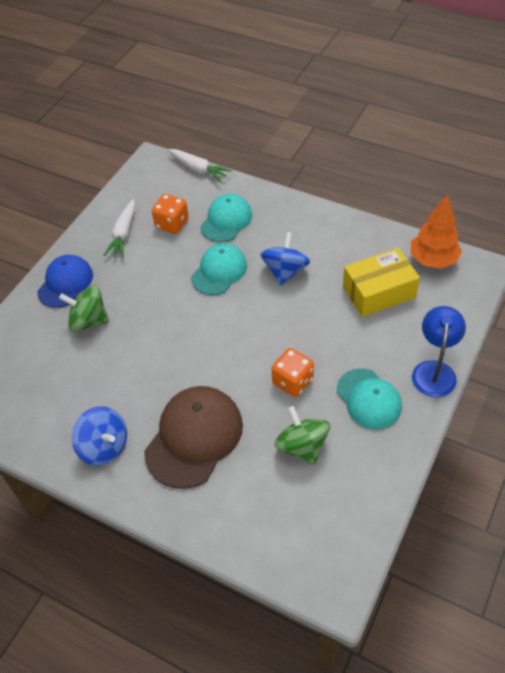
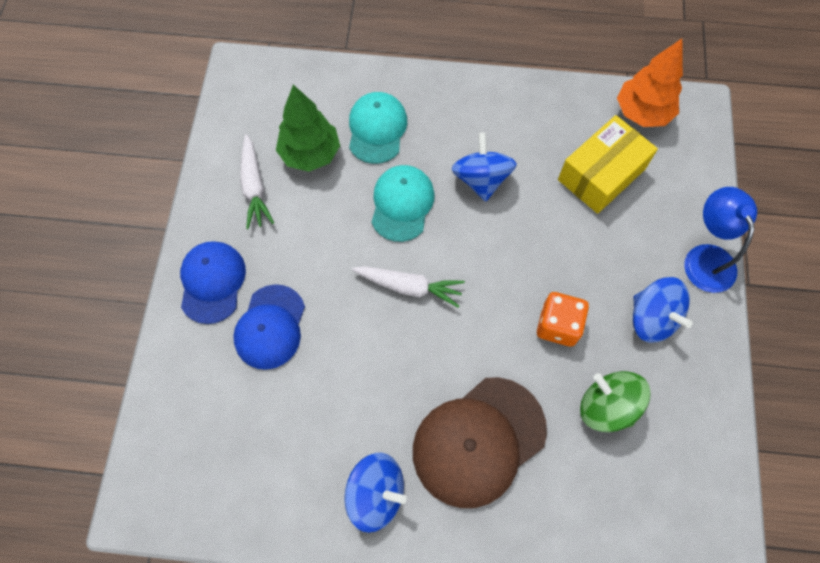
camera: 25 degrees left, 15 degrees up
(88, 321) = (270, 327): green spinning top -> blue cap
(172, 224) = (310, 154): orange dice -> green tree
(194, 437) = (478, 441): brown cap -> brown cap turned 135 degrees counterclockwise
(198, 169) = (306, 65): white carrot -> white carrot (408, 287)
(368, 399) = (652, 318): turquoise cap -> blue spinning top

